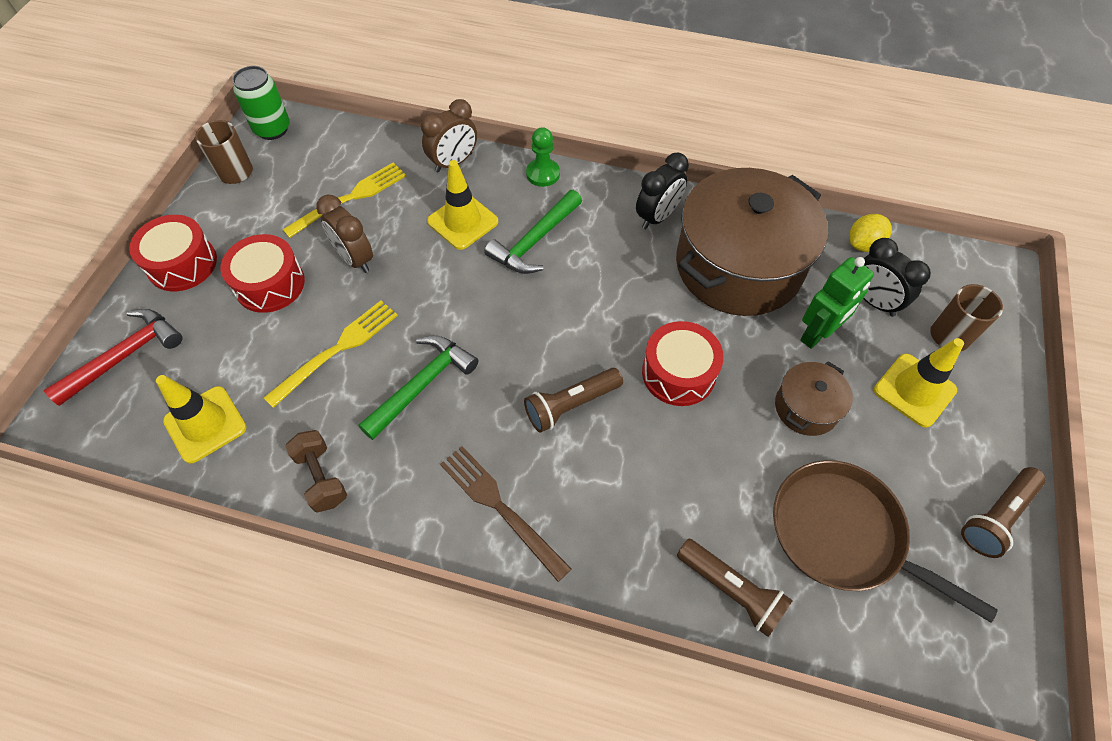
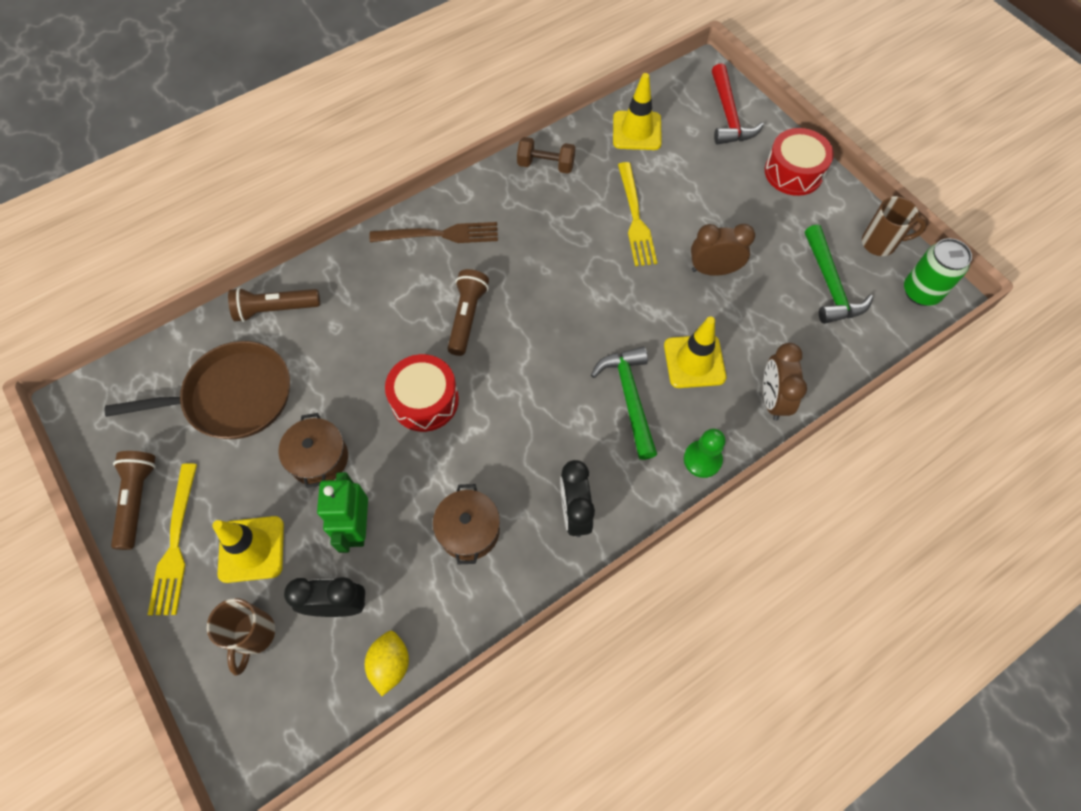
camera: 130 degrees right, 5 degrees up
(270, 284) = (730, 210): red drum -> none
(351, 198) = (785, 302): yellow fork -> yellow fork (175, 545)
(423, 384) = (563, 247): green hammer -> green hammer (830, 285)
(738, 266) = (469, 530): brown pot -> brown pot, size x0.45

